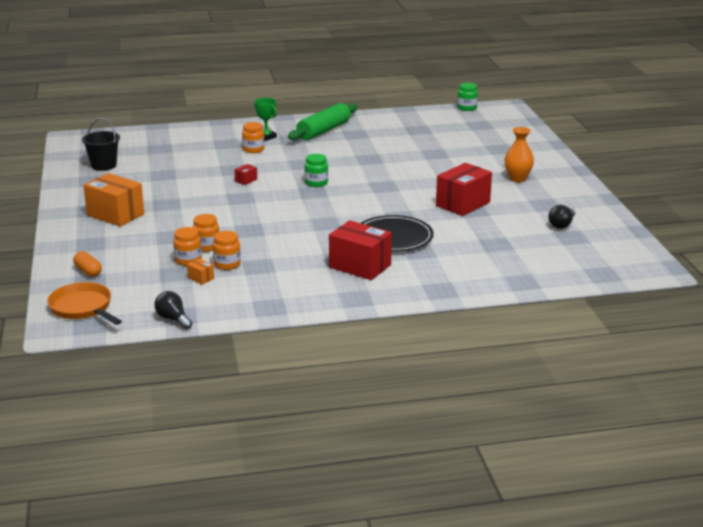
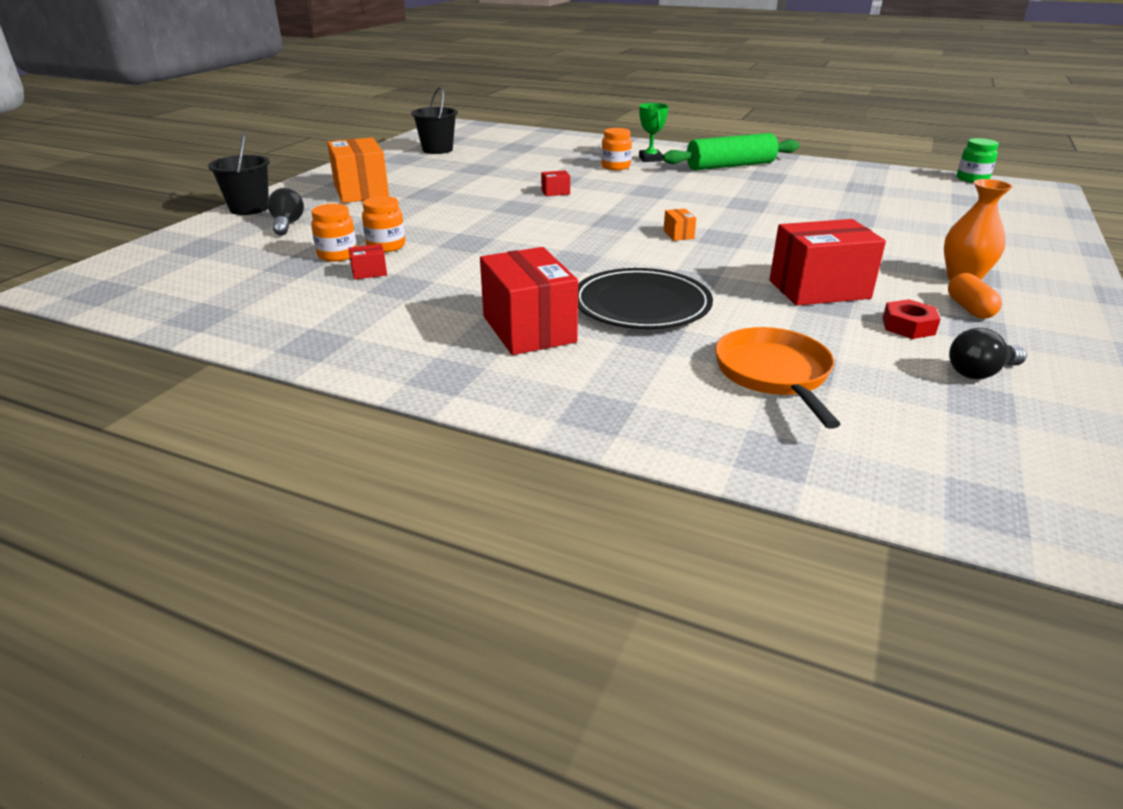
camera: 35 degrees right, 5 degrees up
(62, 249) = (249, 208): none -> black bucket
(83, 308) = (135, 271): orange pan -> orange pan (774, 375)
(88, 271) = (223, 236): orange capsule -> orange capsule (969, 308)
(173, 319) = (183, 318): black light bulb -> black light bulb (287, 225)
(201, 278) = (310, 279): orange box -> orange box (678, 234)
(227, 264) = (369, 272): orange jar -> red box
(316, 183) = (636, 213): green jar -> none
(517, 212) = (908, 326): none -> red nut

